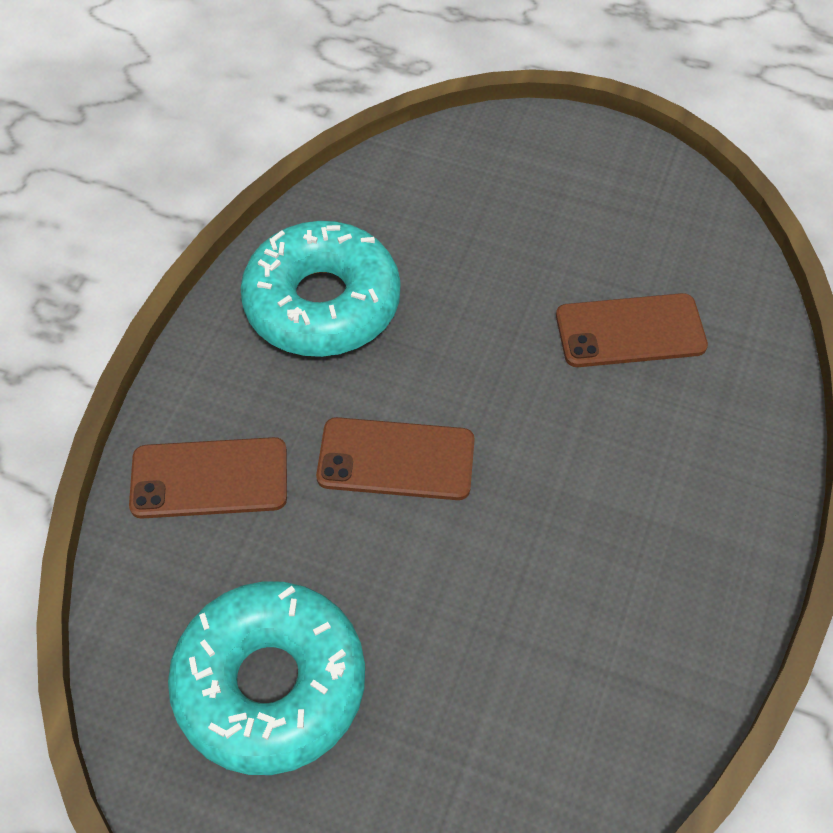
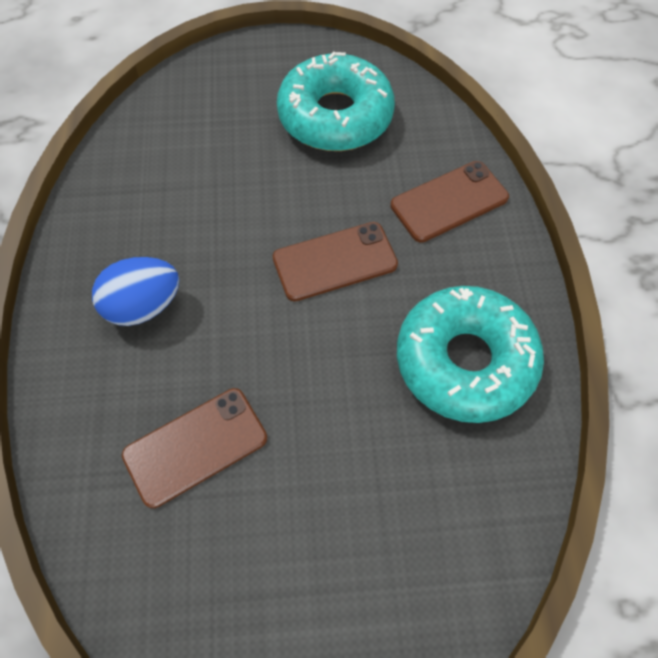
camera: 155 degrees right, 5 degrees up
(648, 497) = (143, 306): none -> blue egg

